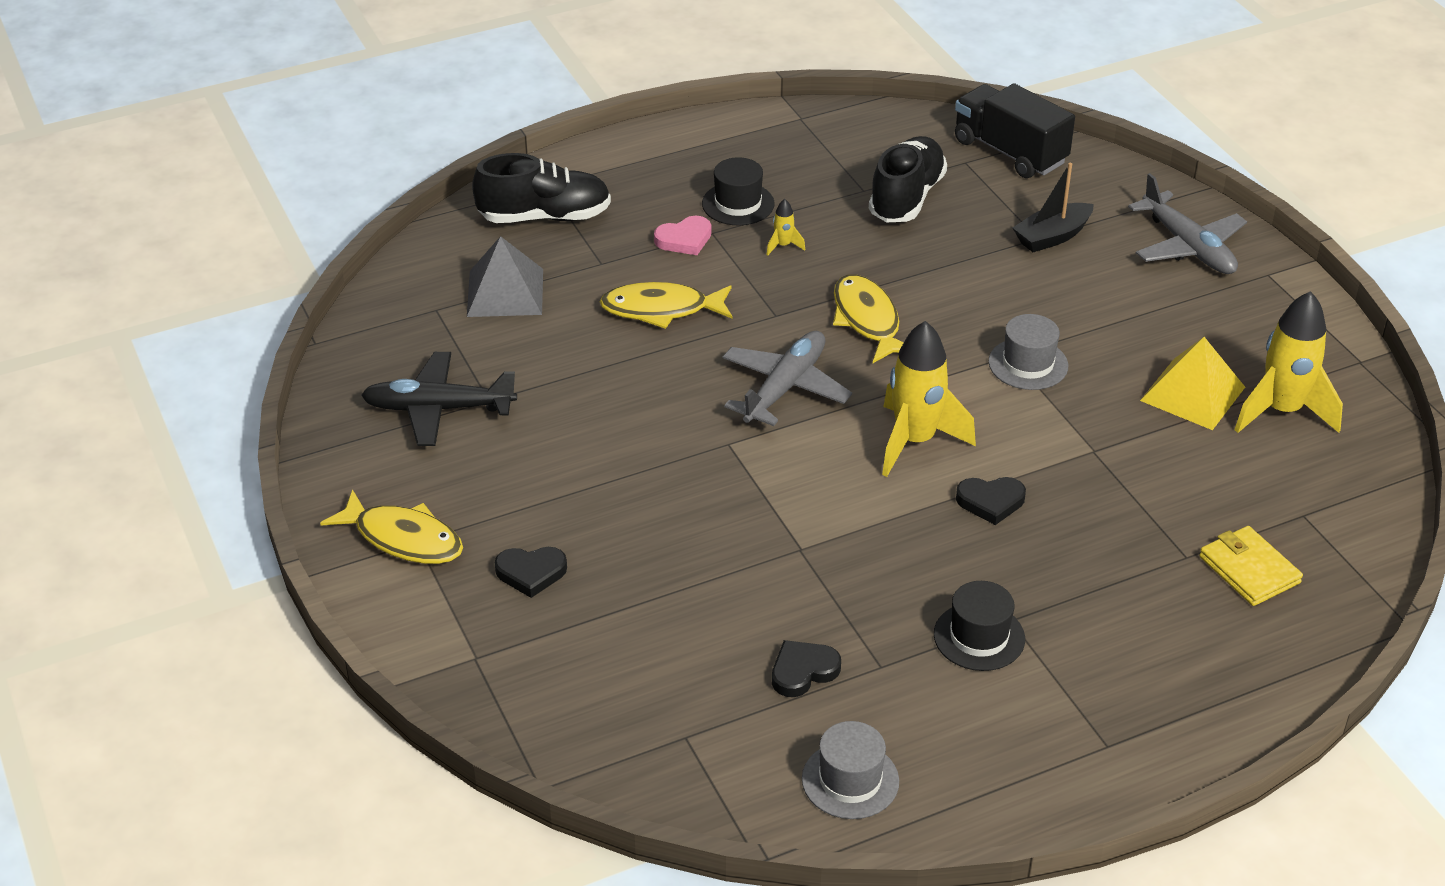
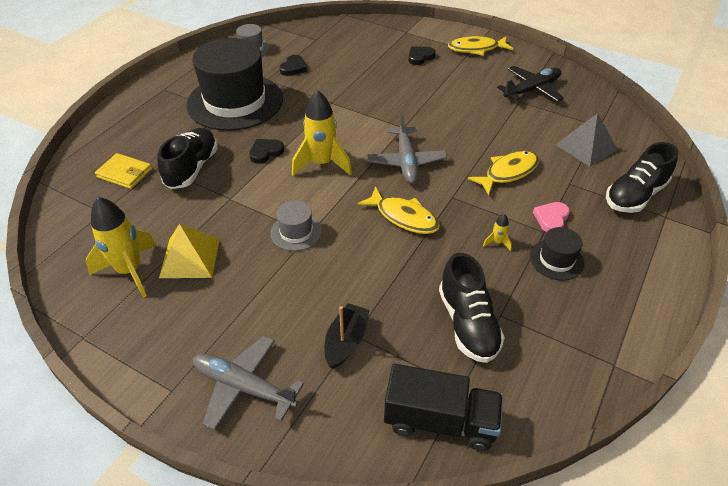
camera: 145 degrees right, 5 degrees up
(979, 637) = (235, 102): black hat -> black hat, size x2.32
(1130, 527) = (192, 168): none -> black shoe

